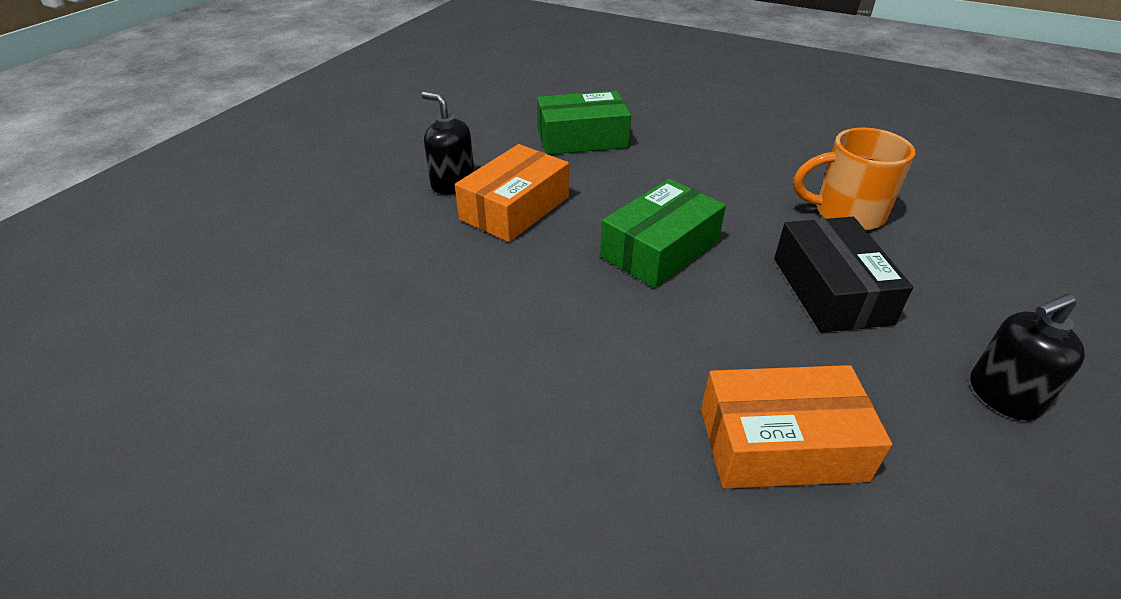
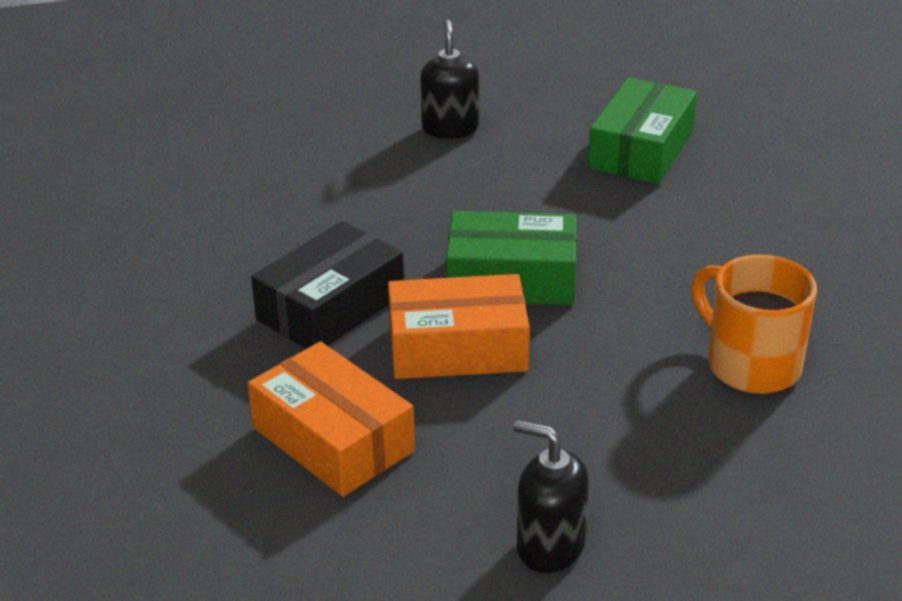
camera: 50 degrees right, 5 degrees down
(515, 208) = (460, 177): orange box -> orange box (457, 348)
(582, 138) = (641, 150): green box -> green box turned 75 degrees clockwise
(831, 290) = (584, 399): black box -> black box (331, 307)

